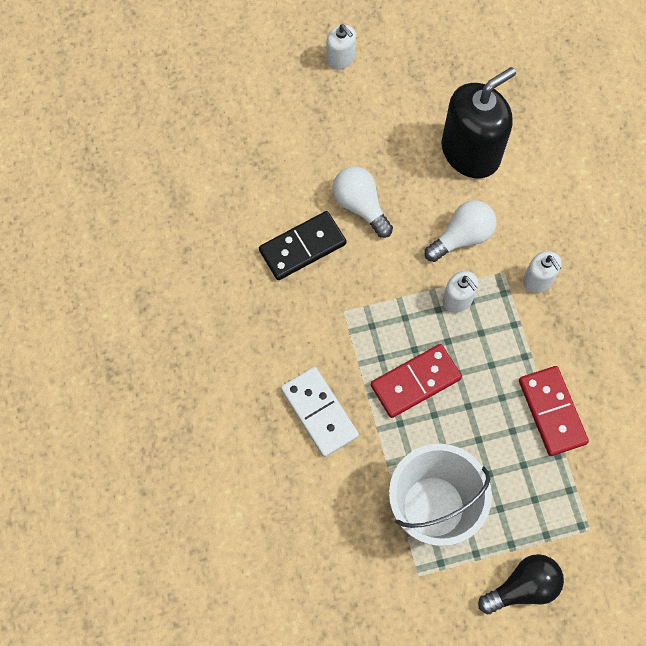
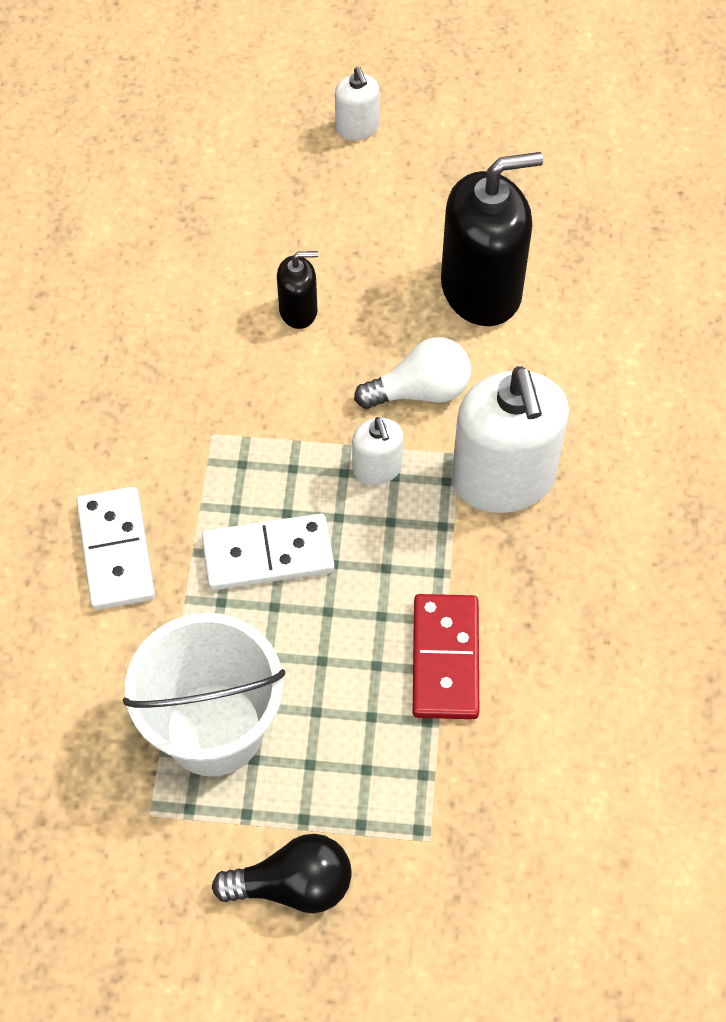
camera: 20 degrees right, 10 degrees down
(302, 247) = (195, 337): black domino -> none
(360, 206) = (298, 311): white light bulb -> black soap dispenser
(415, 382) = (268, 555): red domino -> white domino
(538, 280) = (503, 479): white soap dispenser -> white soap dispenser, size x2.07

